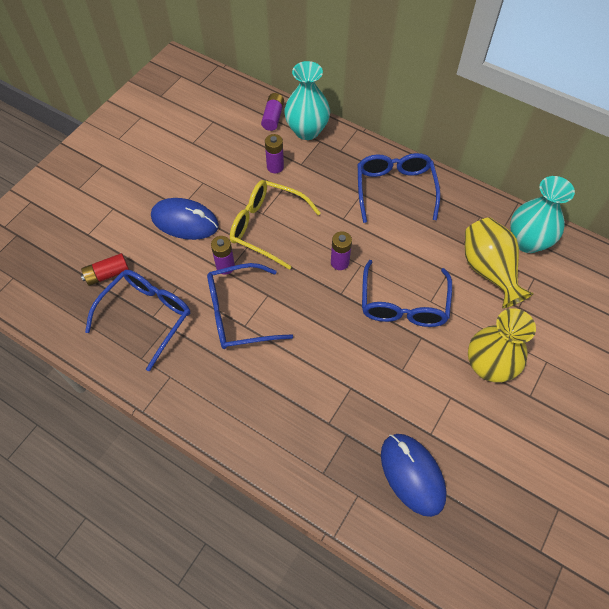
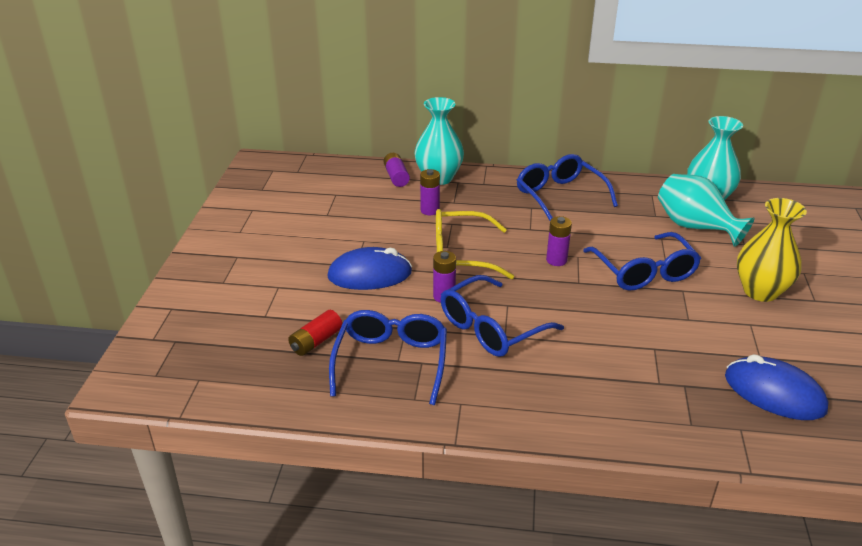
camera: 25 degrees left, 25 degrees down
(489, 270) = (695, 227): yellow vase -> turquoise vase

